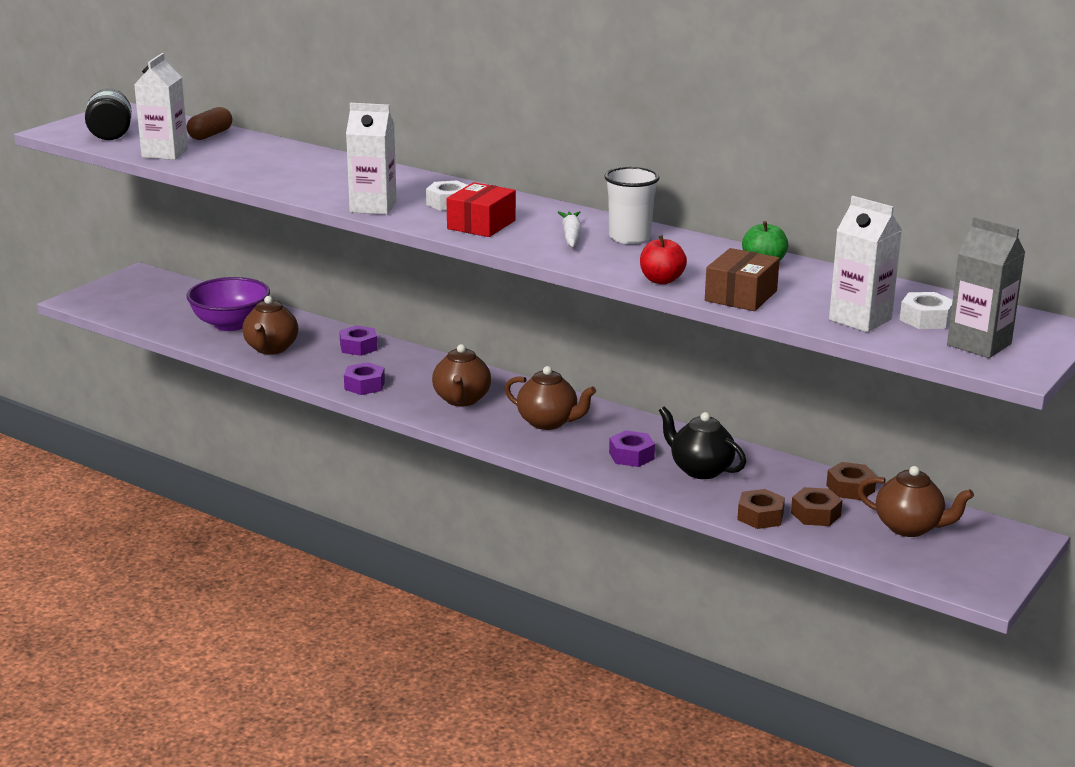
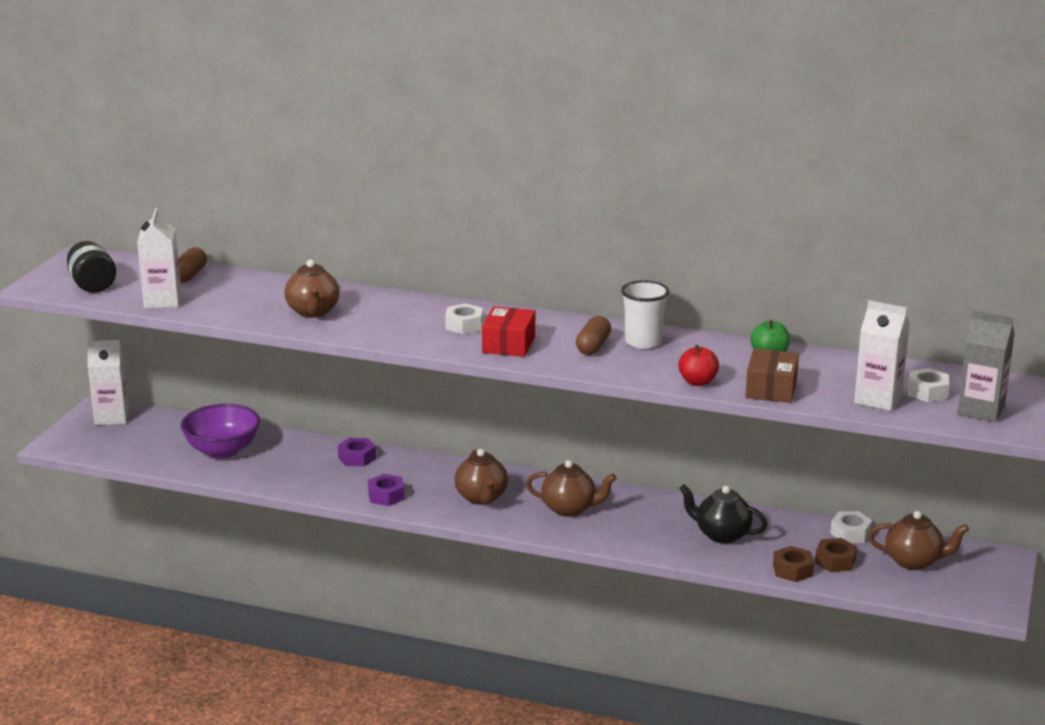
camera: 15 degrees left, 0 degrees up
(271, 349) = (277, 471): brown teapot -> brown teapot (313, 312)
(373, 207) = (400, 338): white carton -> white carton (112, 417)
(571, 236) = (593, 346): white carrot -> brown capsule
(631, 456) = (658, 530): purple nut -> none
(850, 488) = (850, 533): brown nut -> white nut

